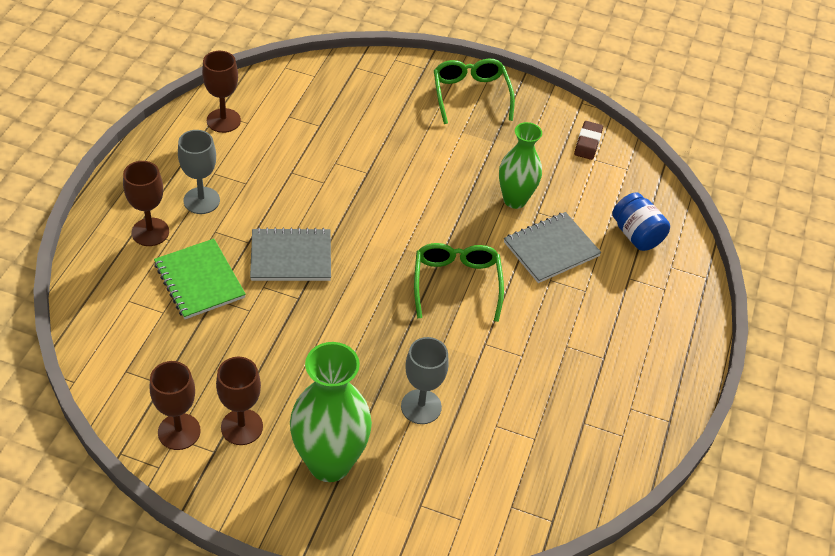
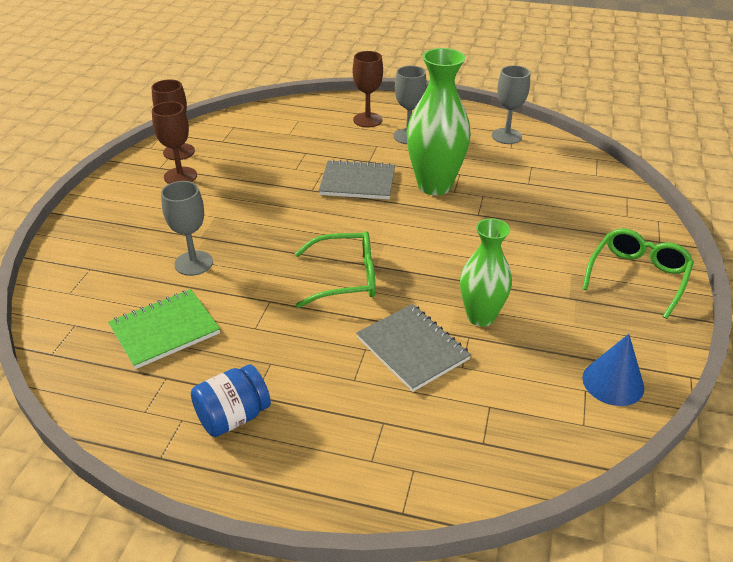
camera: 90 degrees right, 10 degrees down
(199, 280) = (322, 144): green notebook -> green notebook (165, 330)
(223, 120) = (506, 136): brown goblet -> grey goblet
(291, 257) = (357, 182): grey notebook -> grey notebook turned 75 degrees counterclockwise
(329, 463) = (141, 218): green vase -> green vase (434, 186)
(470, 95) = (637, 276): green glasses -> green glasses turned 45 degrees counterclockwise
(588, 143) = (613, 382): brown eraser -> blue cone
(636, 235) = (460, 431): blue jar -> blue jar (233, 417)

